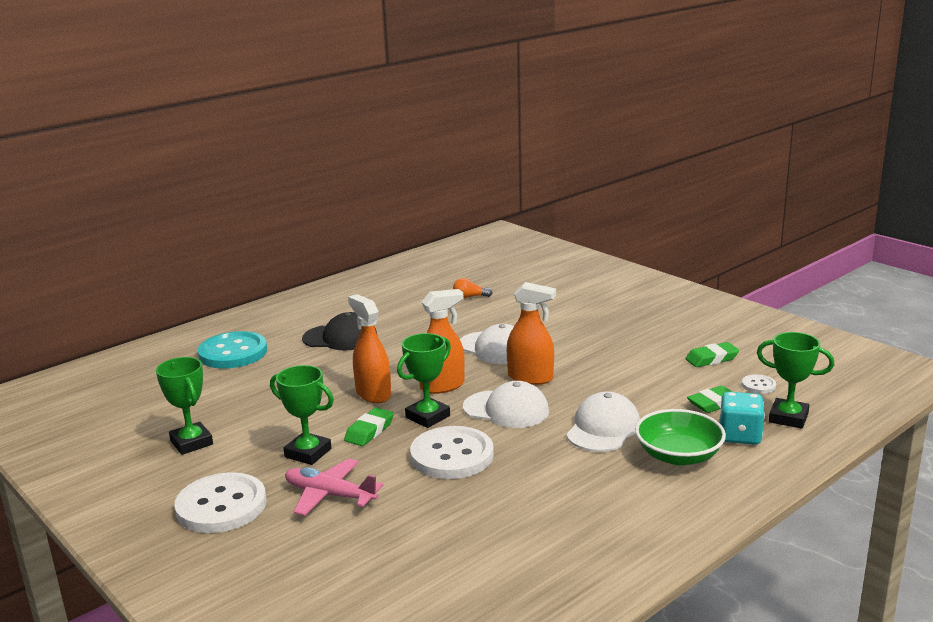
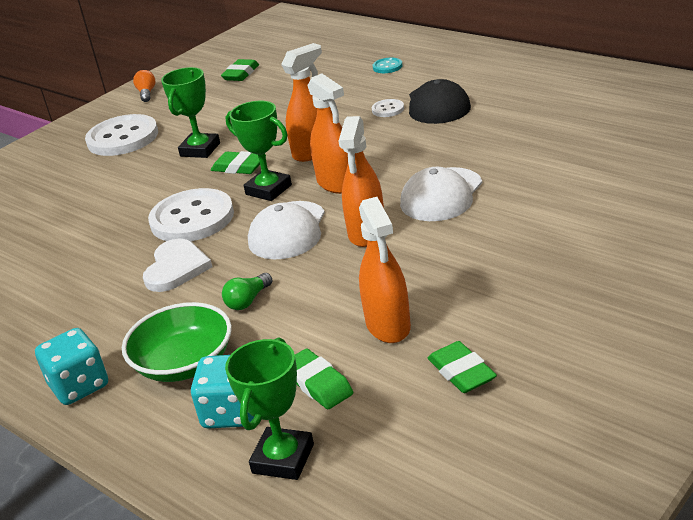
camera: 85 degrees right, 10 degrees up
(138, 429) = (241, 74): none -> green eraser
(191, 442) = (218, 99): green trophy -> none
(233, 353) = (387, 67): turquoise button -> turquoise button, size x0.44
(329, 495) = (131, 176): pink plane -> none
(470, 297) = (591, 149): orange light bulb -> orange light bulb (147, 93)
(536, 462) = (176, 268): none -> white heart
(603, 428) = (248, 301): white cap -> green light bulb
(655, 377) = (388, 325): none -> orange spray bottle
(697, 505) = (79, 386): none -> turquoise dice
(758, 385) = (381, 425): white button -> white button (388, 109)

